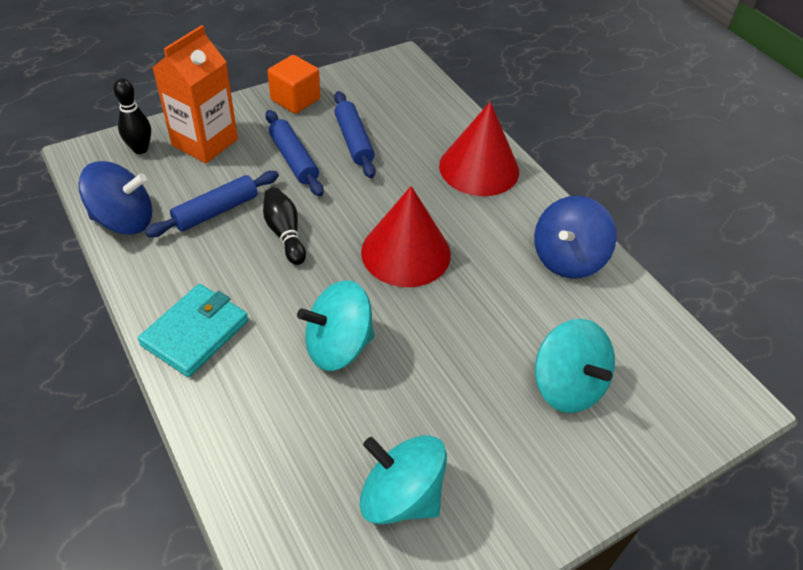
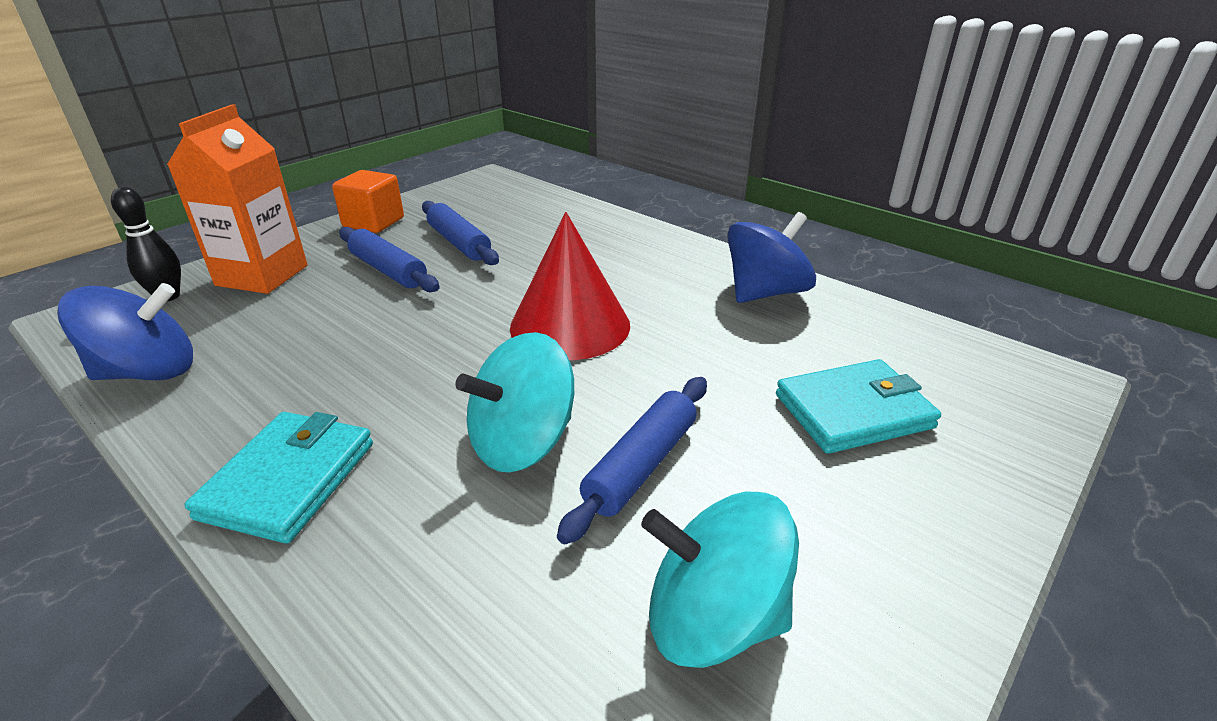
camera: 15 degrees left, 15 degrees down
(216, 211) = (293, 336): blue rolling pin -> blue rolling pin (641, 465)
(285, 233) = (399, 339): black bowling pin -> none
(479, 168) = (618, 240): red cone -> none
(567, 258) = (765, 293): blue spinning top -> blue spinning top turned 150 degrees counterclockwise
(567, 385) = (853, 411): turquoise spinning top -> turquoise wallet

